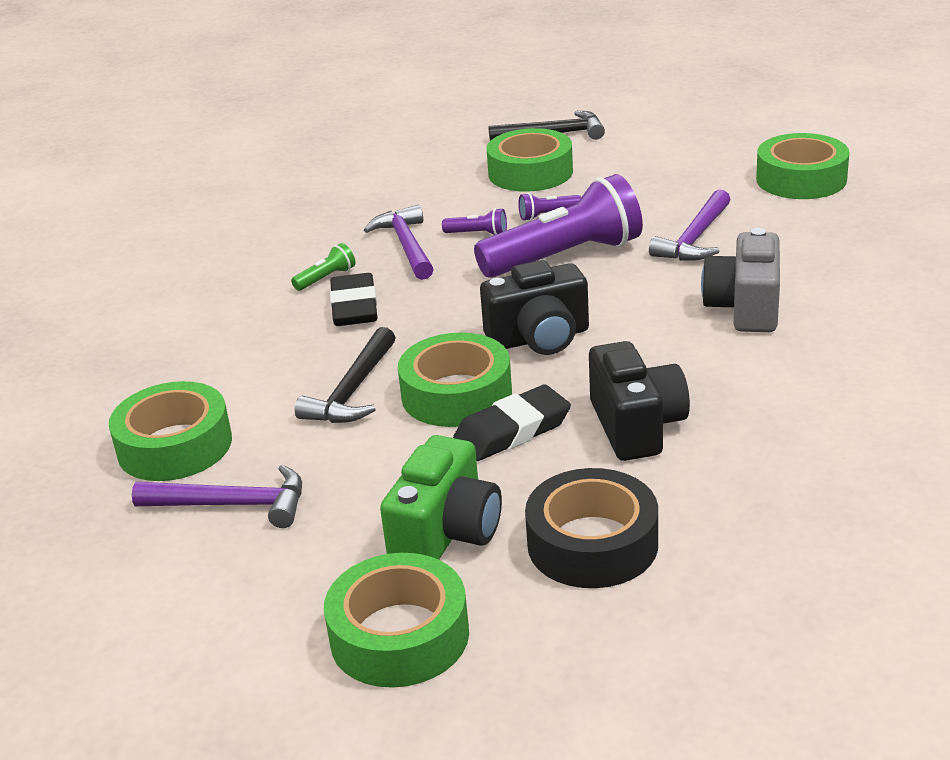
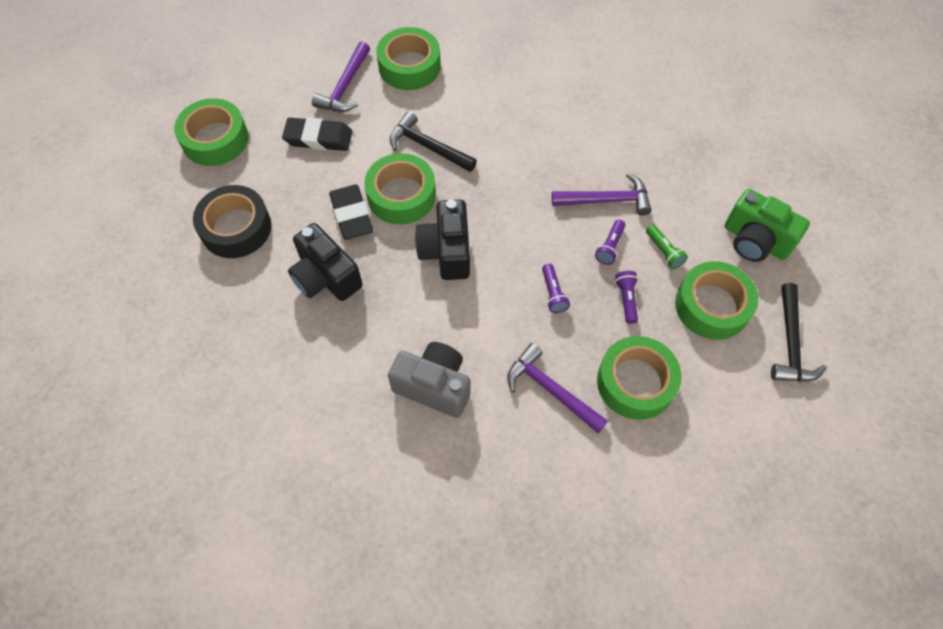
camera: 100 degrees right, 30 degrees up
(326, 278) = (573, 149): green flashlight -> green flashlight (664, 251)
(354, 307) = (528, 159): black eraser -> black eraser (318, 138)
(446, 533) = (277, 168): green camera -> green camera (755, 240)
(565, 257) = (553, 293): purple flashlight -> purple flashlight, size x0.40
(636, 426) = (326, 277): black camera -> black camera turned 45 degrees clockwise
(801, 179) = (634, 517): green tape -> green tape (635, 382)

